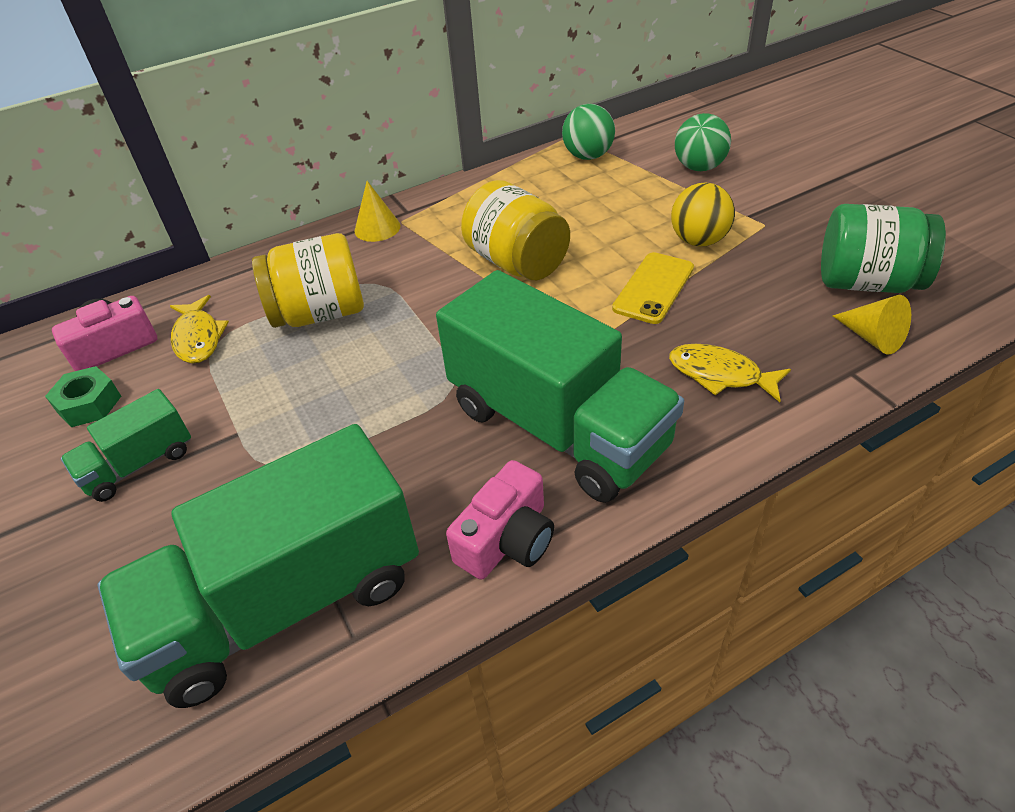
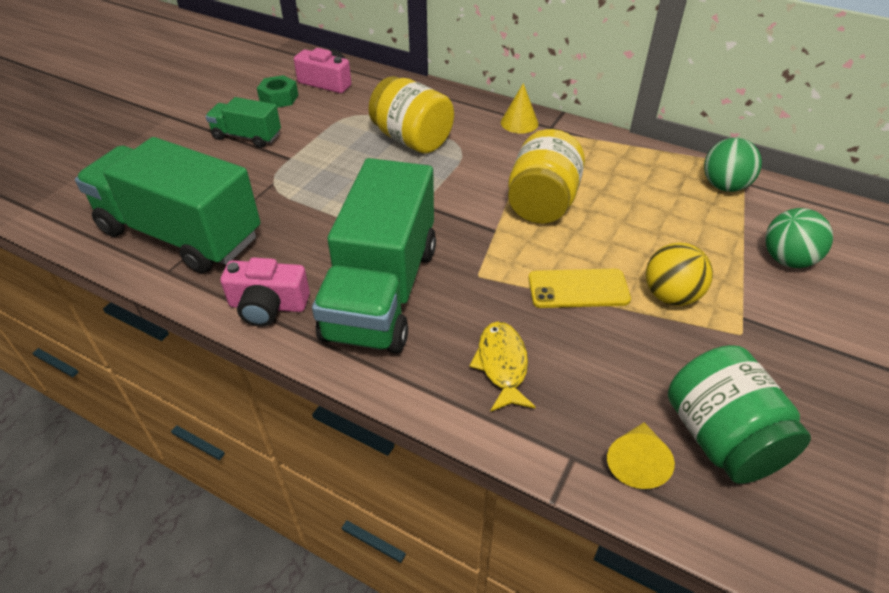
camera: 55 degrees right, 0 degrees up
(198, 338) = (355, 106): yellow fish -> none

